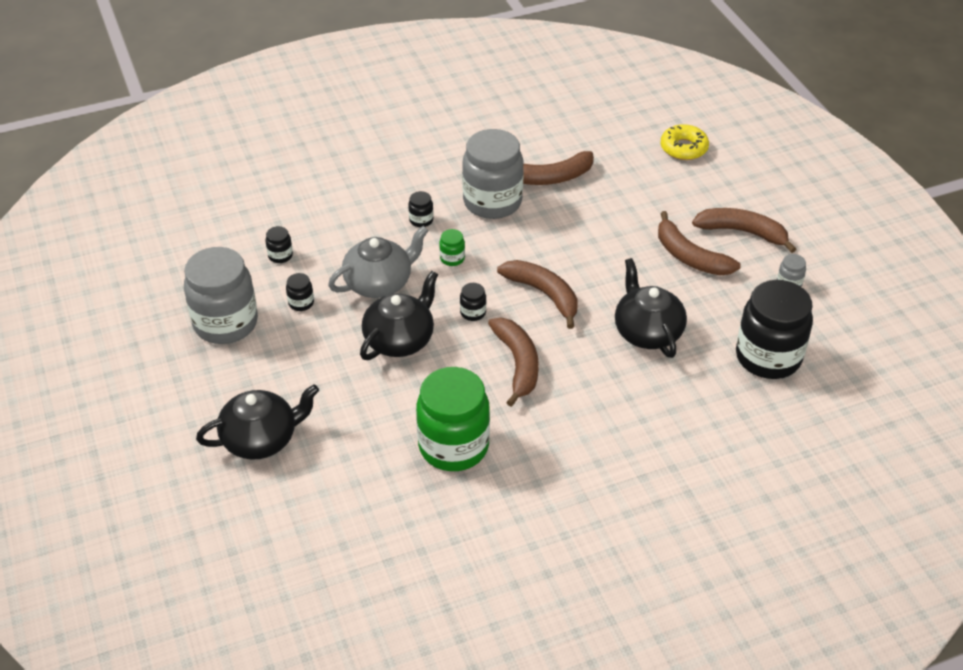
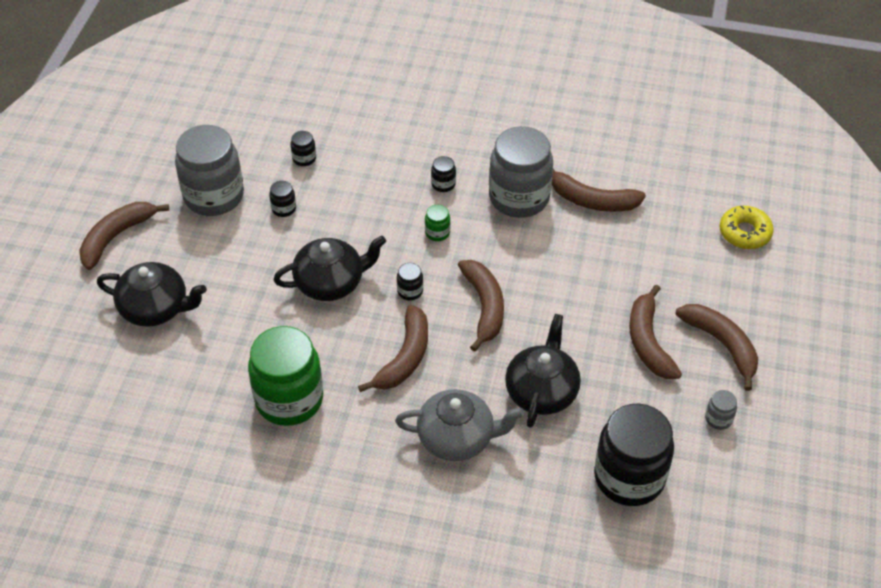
camera: 35 degrees right, 5 degrees up
(164, 401) = (116, 237): none -> brown banana
(379, 283) = (359, 223): grey teapot -> grey teapot (457, 438)

